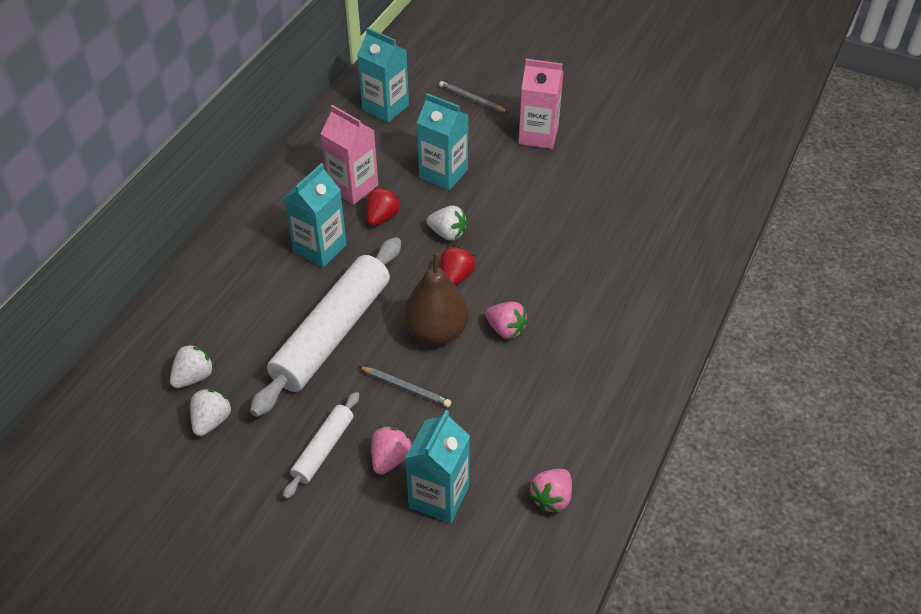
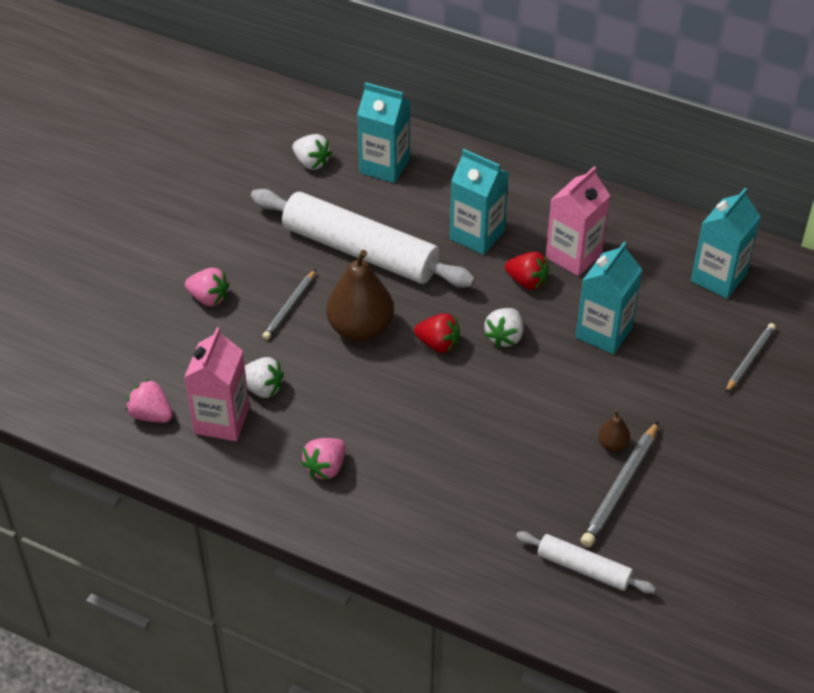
camera: 90 degrees right, 0 degrees up
(211, 421) = (261, 179): white strawberry -> white strawberry (262, 388)
(323, 449) = (224, 253): white rolling pin -> white rolling pin (583, 568)
(439, 497) = (163, 333): turquoise carton -> turquoise carton (384, 166)
(506, 330) = (362, 385): pink strawberry -> pink strawberry (325, 468)
(538, 135) = (687, 425): pink carton -> pink carton (222, 420)
(561, 176) = (612, 444): none -> brown pear
(602, 174) = (619, 487): none -> grey pencil

